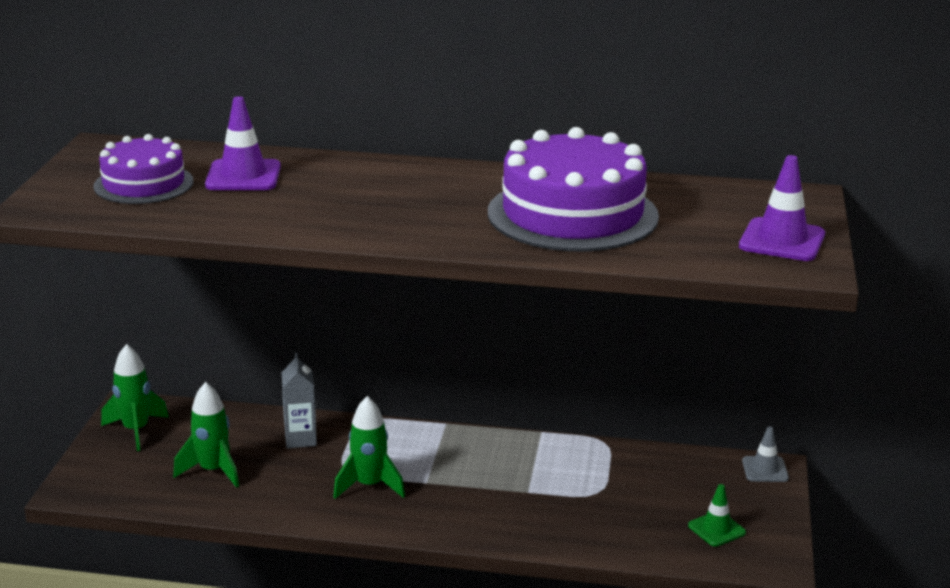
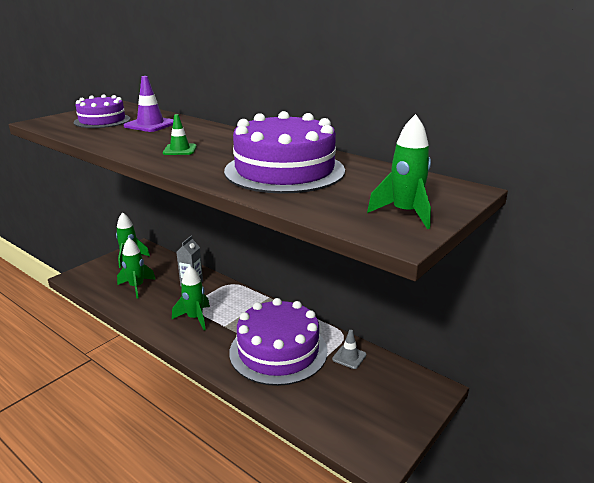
camera: 30 degrees right, 0 degrees up
(540, 489) = (278, 351): none -> purple cake
(716, 529) = (360, 417): green traffic cone -> green traffic cone (180, 150)
(765, 469) = (430, 387): grey traffic cone -> grey traffic cone (349, 357)
(782, 240) = (405, 213): purple traffic cone -> green rocket

